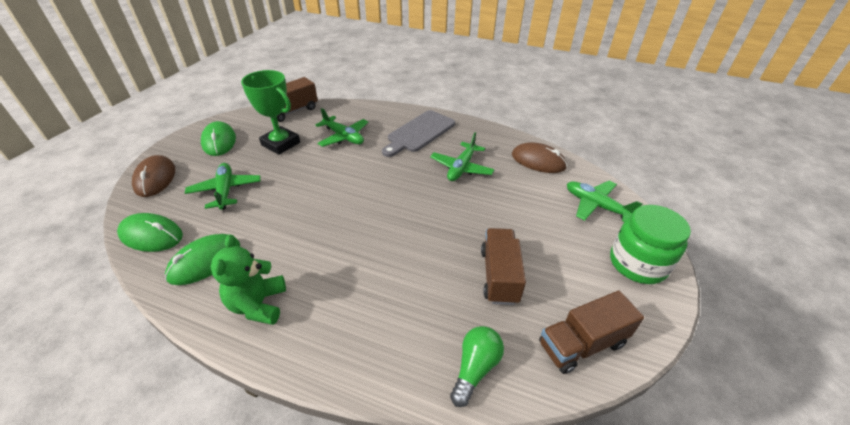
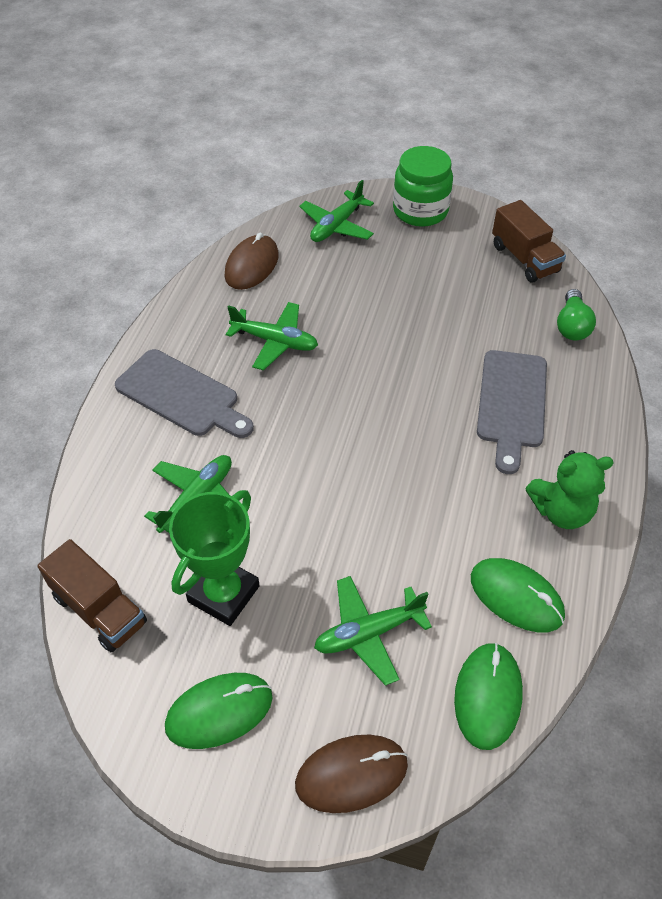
camera: 95 degrees left, 10 degrees up
(378, 292) = (512, 403): none -> grey cutting board
(475, 368) = (572, 326): green light bulb -> green light bulb turned 105 degrees counterclockwise
(499, 276) = (462, 308): brown truck -> none

